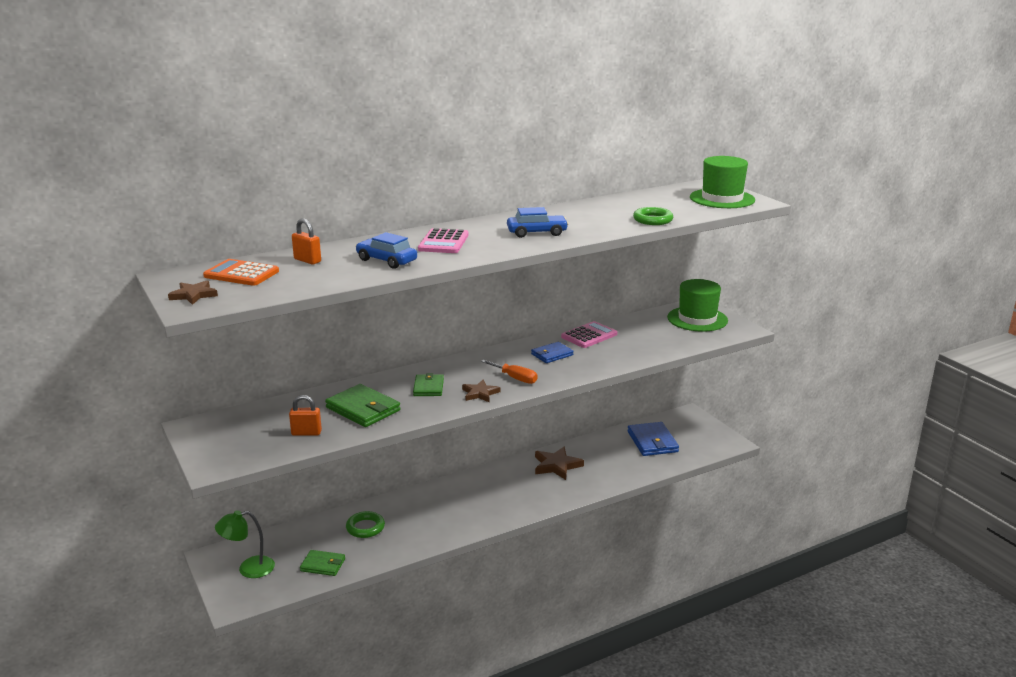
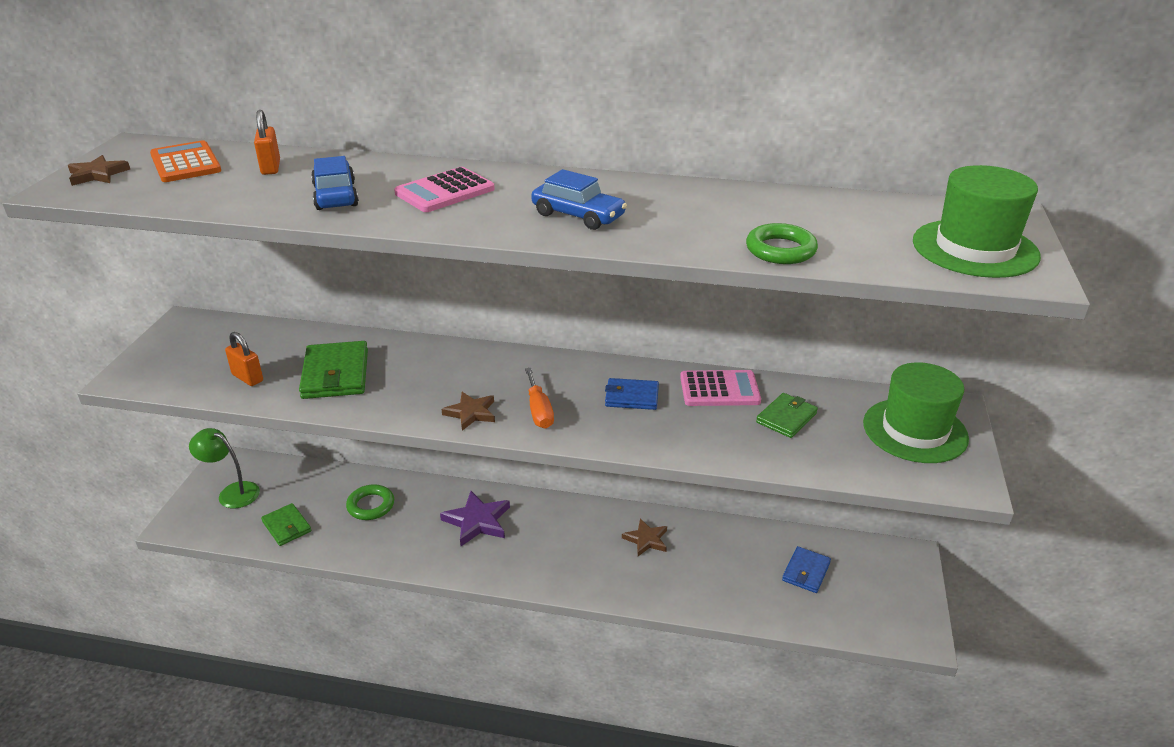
camera: 40 degrees right, 10 degrees up
(428, 387) = (434, 377): green wallet -> green wallet (786, 418)
(448, 502) = (477, 521): none -> purple star
(556, 465) = (646, 539): brown star -> brown star, size x0.66
(652, 442) = (806, 572): blue wallet -> blue wallet, size x0.62

